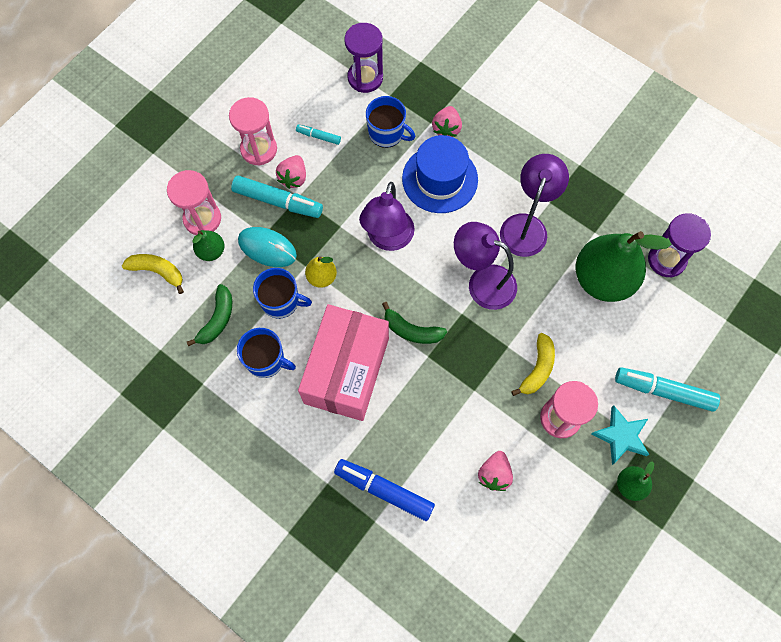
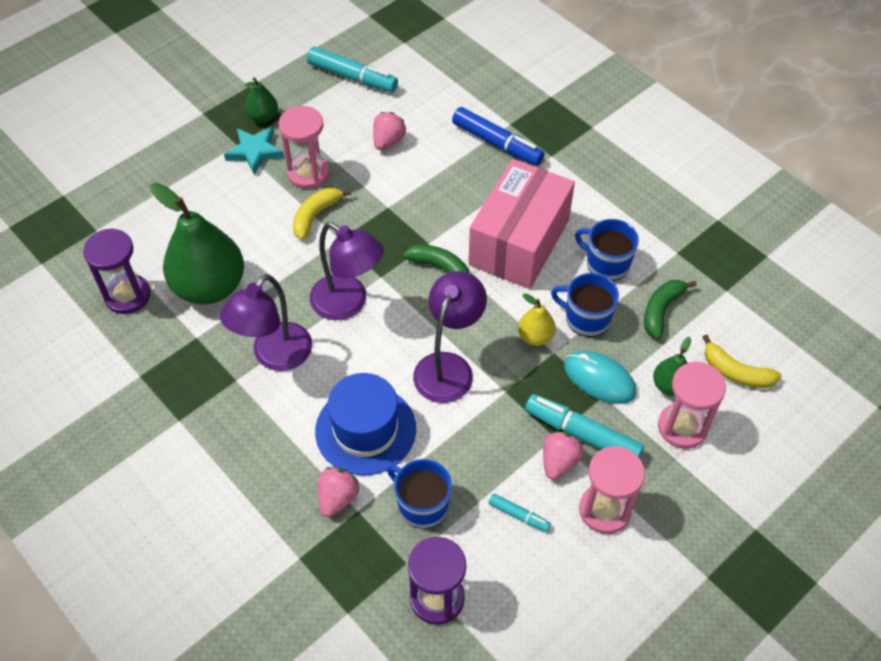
camera: 170 degrees left, 15 degrees down
(664, 391) = (195, 180): turquoise marker -> turquoise marker (352, 77)

